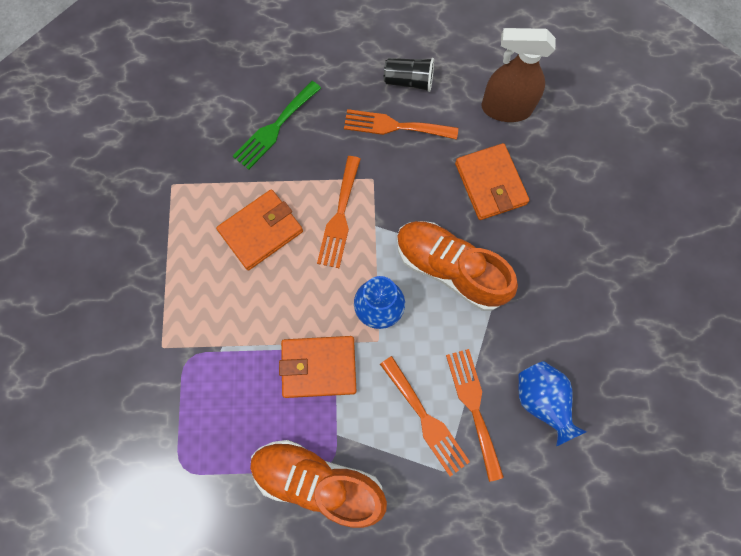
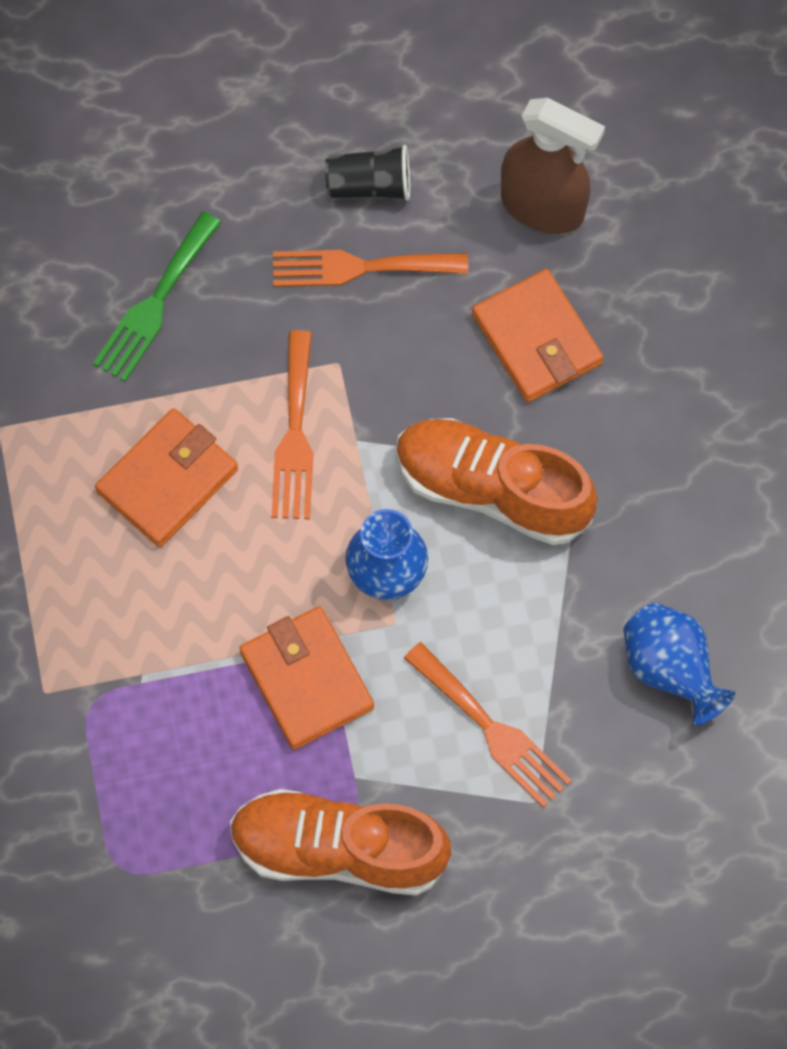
camera: 10 degrees left, 5 degrees down
(319, 367) = (306, 680): orange wallet -> orange wallet turned 75 degrees clockwise
(473, 407) = (565, 698): orange fork -> none
(505, 108) = (543, 207): brown spray bottle -> brown spray bottle turned 150 degrees counterclockwise

